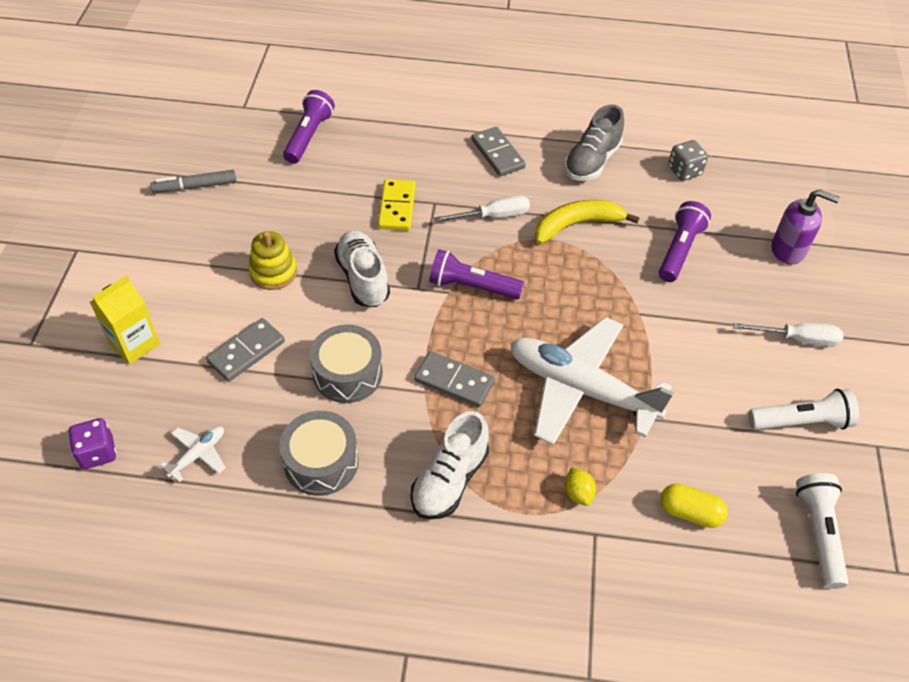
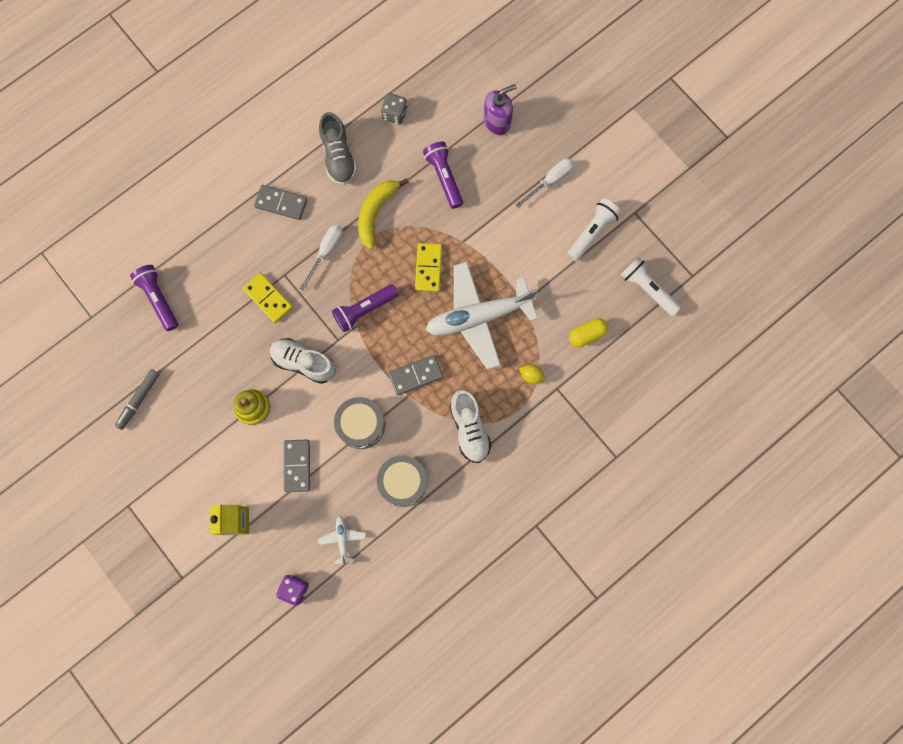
camera: 45 degrees left, 25 degrees up
(577, 306) = (428, 268): none -> yellow domino

